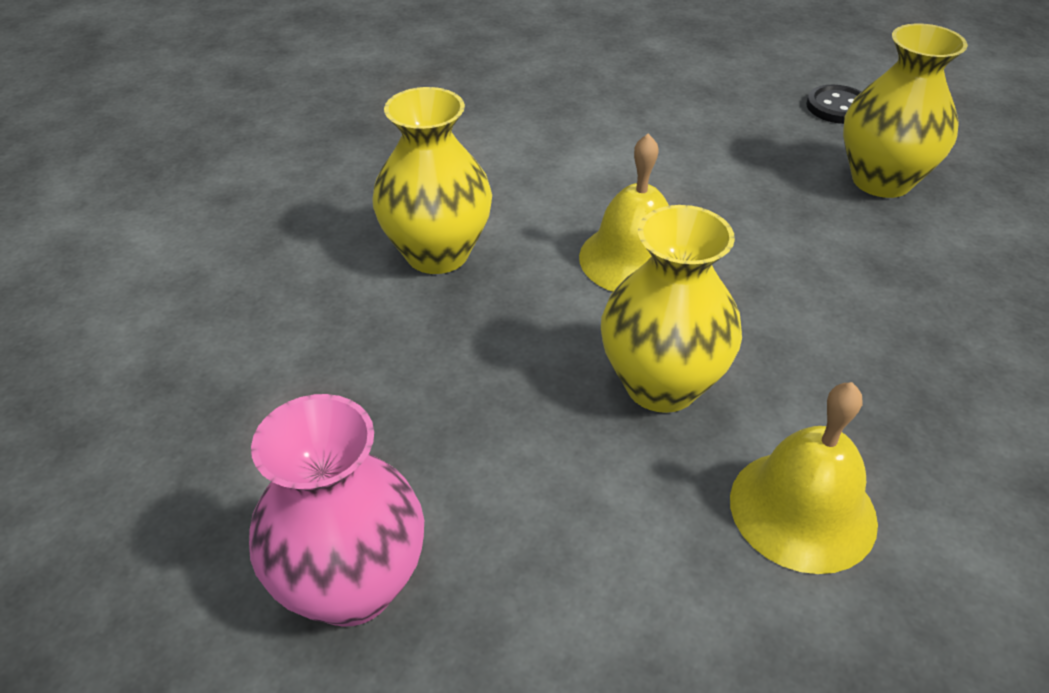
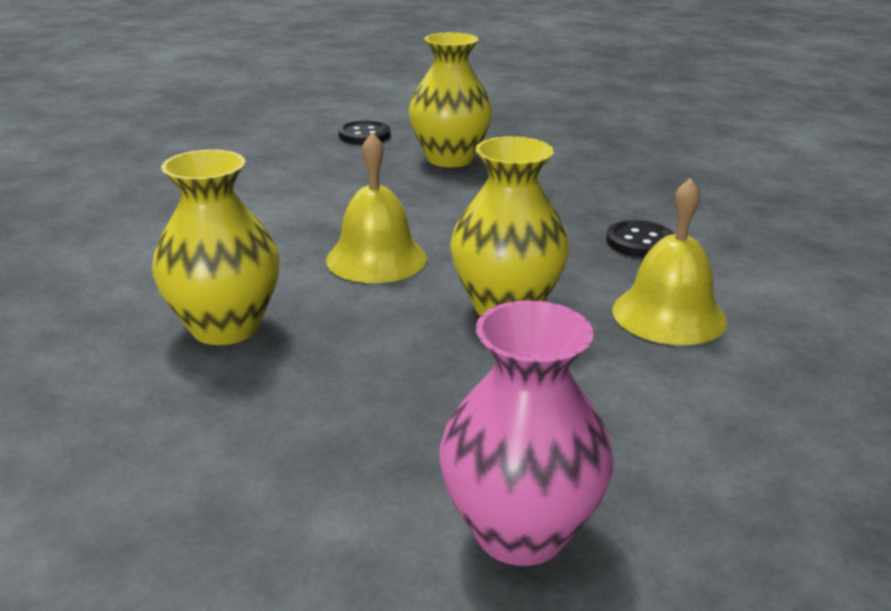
camera: 50 degrees left, 15 degrees down
(924, 407) = (640, 242): none -> black button

